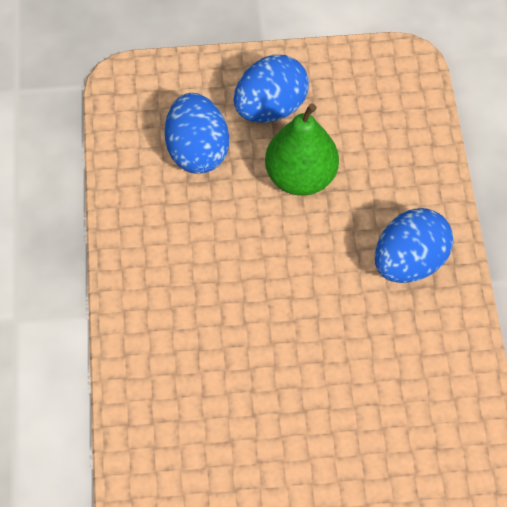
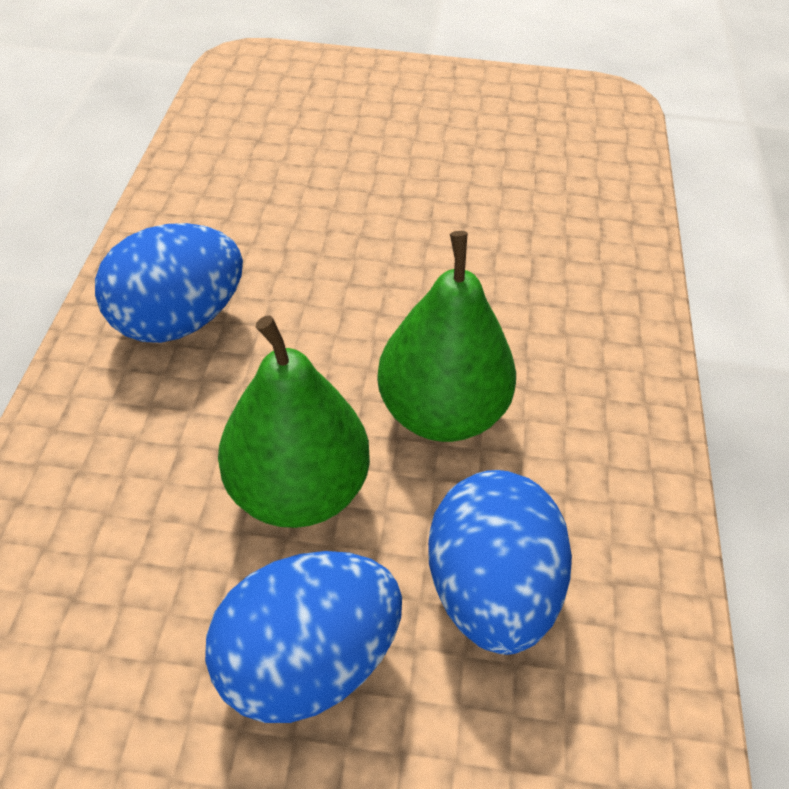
camera: 170 degrees left, 10 degrees down
(238, 235) = (441, 412): none -> green pear

